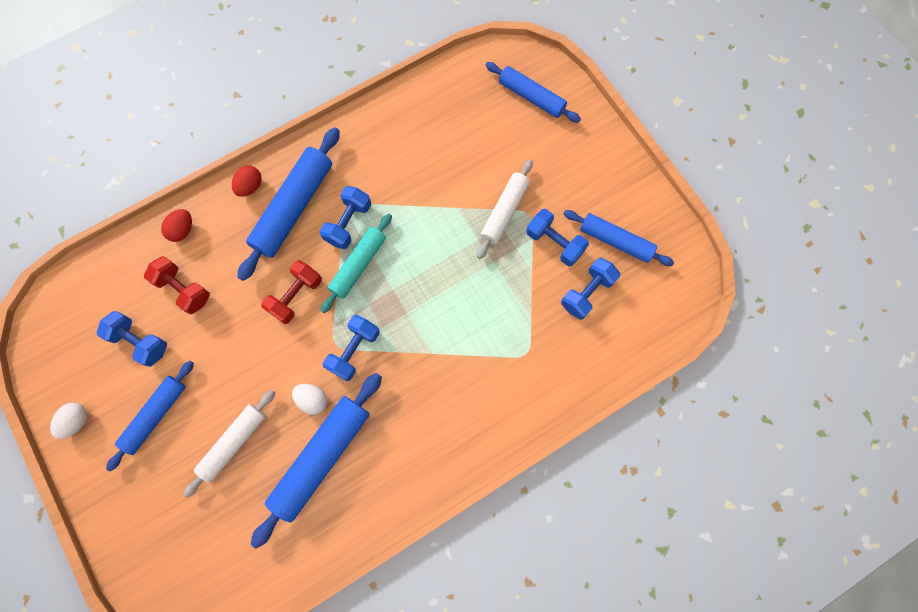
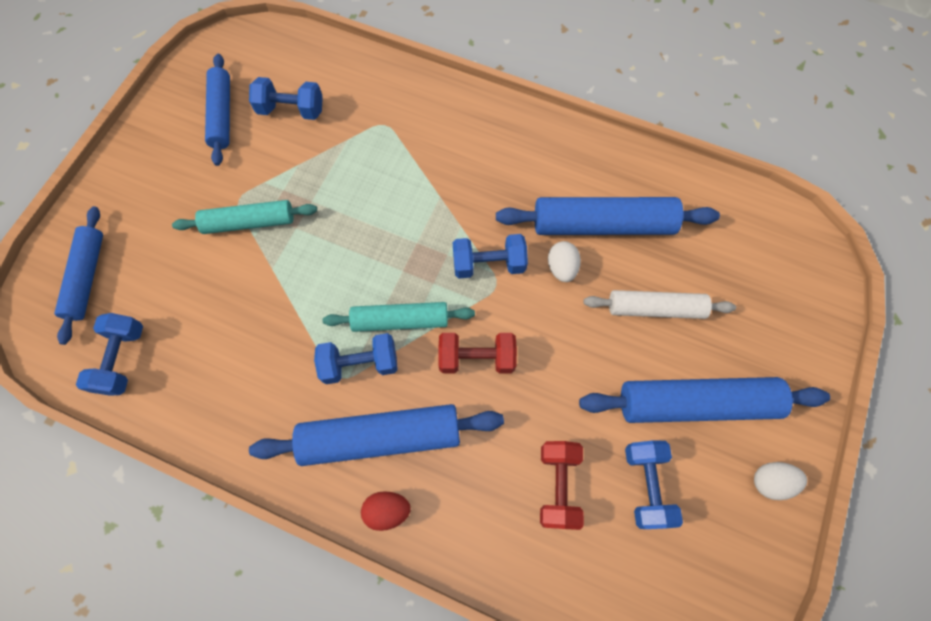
camera: 125 degrees left, 5 degrees down
(155, 415) = (696, 403): blue rolling pin -> blue rolling pin, size x1.54
(182, 230) = (494, 549): red egg -> none
(504, 212) = (249, 222): white rolling pin -> turquoise rolling pin
(554, 243) = (256, 161): blue dumbbell -> blue dumbbell (122, 359)

